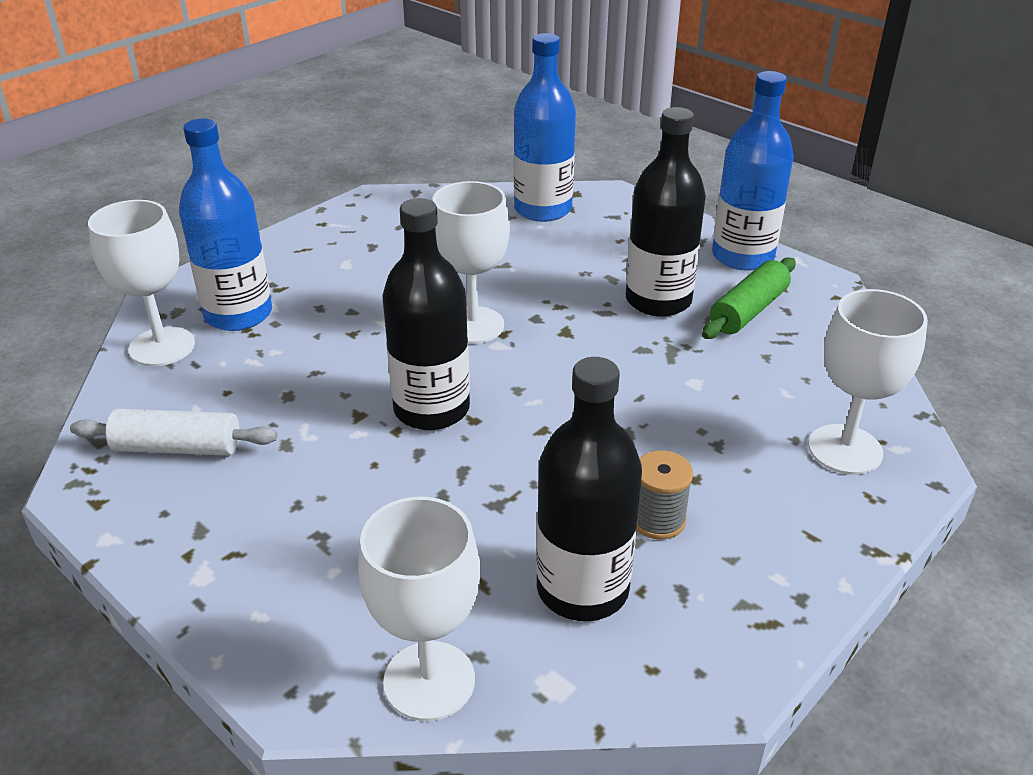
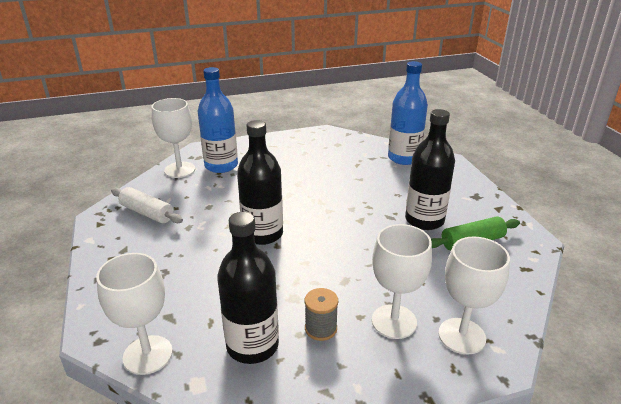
camera: 30 degrees right, 5 degrees down
(473, 325) = (317, 202): white goblet -> white goblet (394, 321)
(742, 256) = (496, 212): blue bottle -> none

